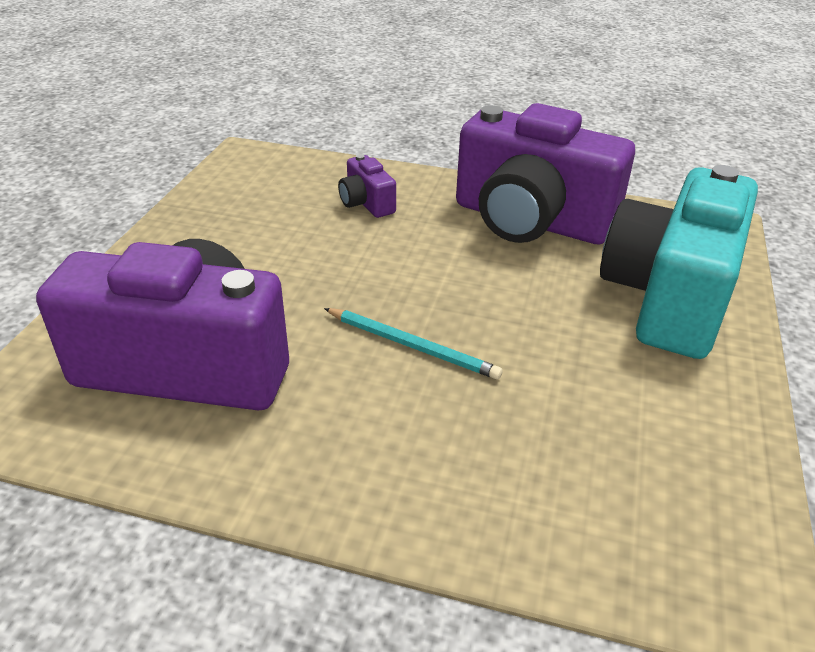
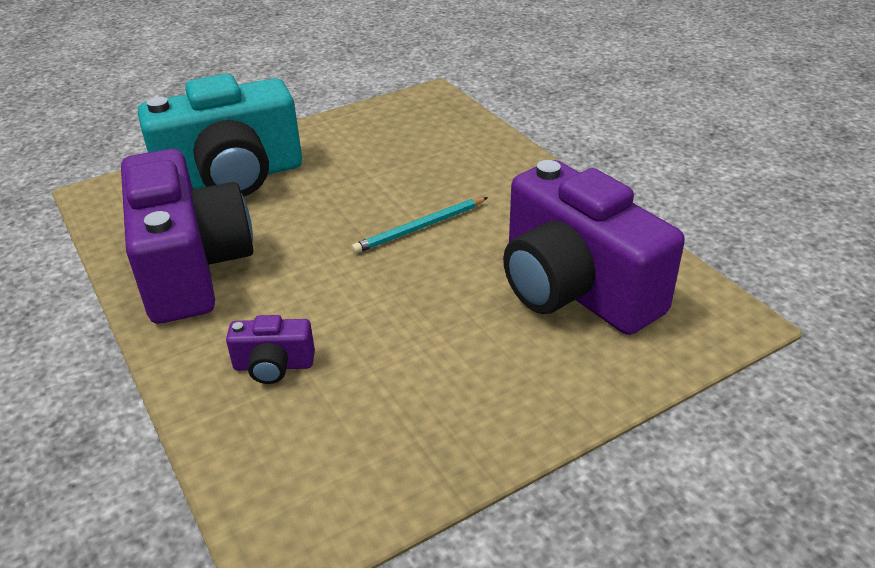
camera: 135 degrees left, 0 degrees up
(366, 203) = (273, 366): purple camera -> purple camera turned 75 degrees clockwise
(412, 346) = (419, 228): turquoise pencil -> turquoise pencil turned 105 degrees counterclockwise

